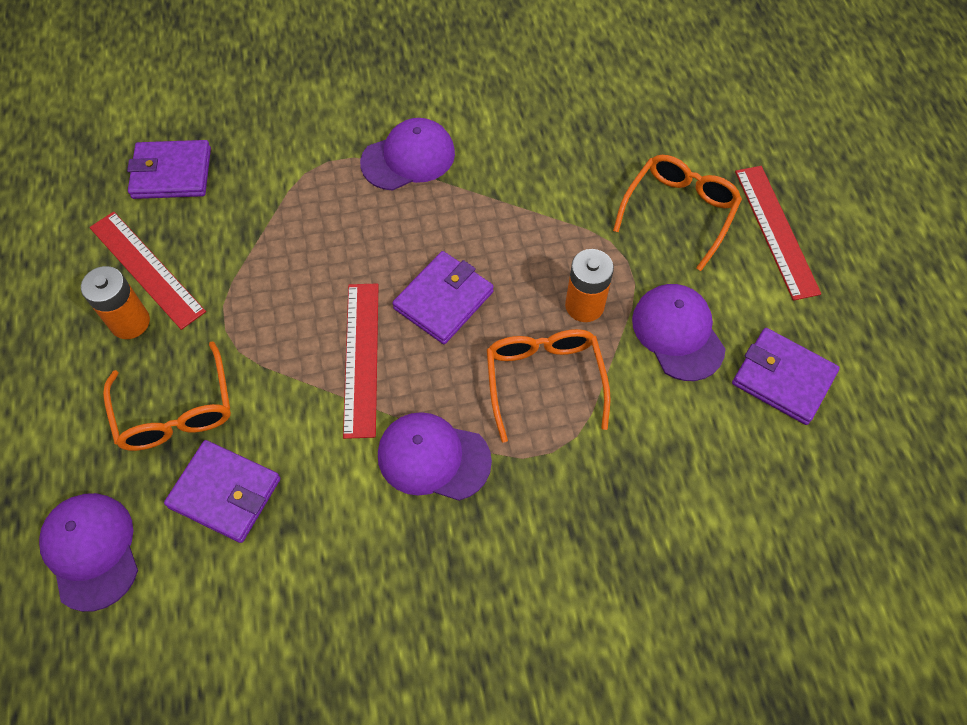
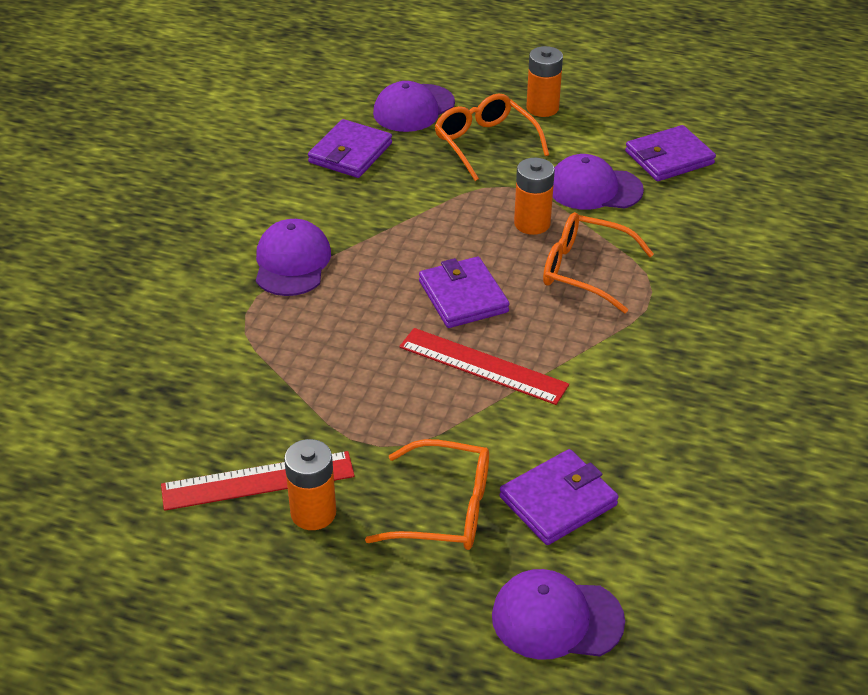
camera: 60 degrees left, 20 degrees down
(172, 173) = (152, 425): purple wallet -> purple wallet (350, 153)
(433, 458) = (612, 358): purple cap -> purple cap (413, 108)
(776, 231) = (542, 108): red ruler -> orange battery

